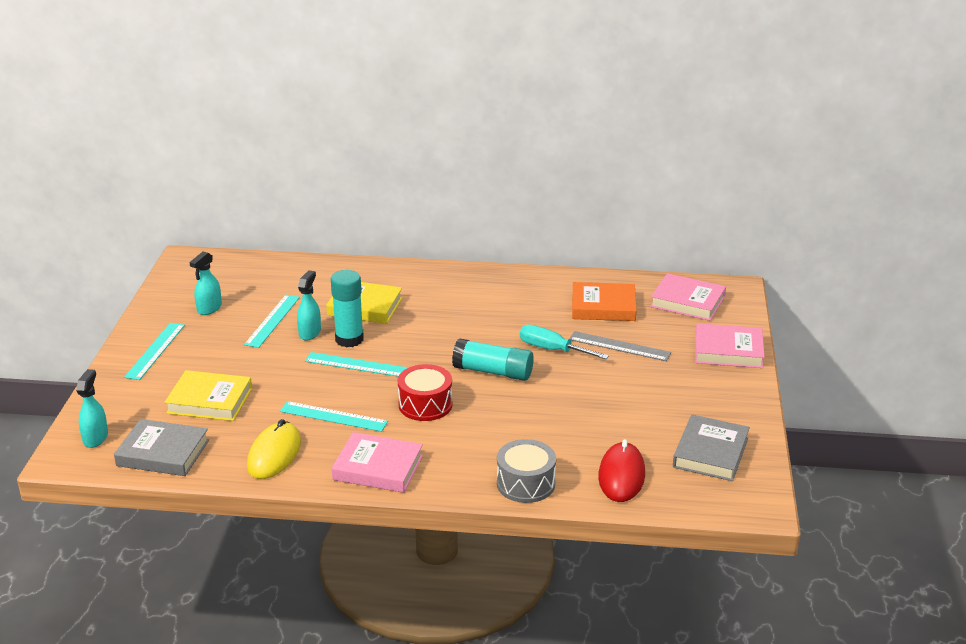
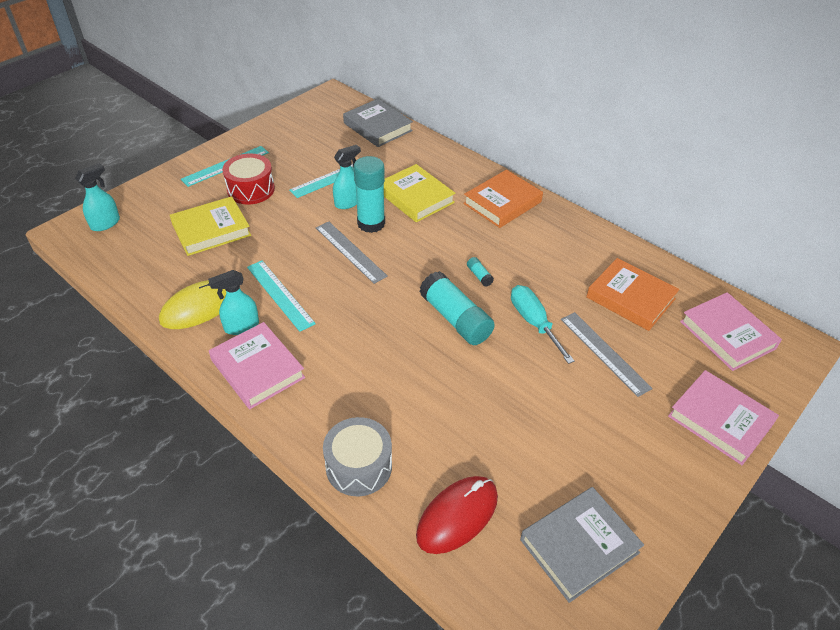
camera: 35 degrees right, 15 degrees up
(163, 453) = (130, 261): grey book -> grey book (377, 127)
(209, 309) = (300, 146): turquoise spray bottle -> turquoise spray bottle (241, 326)
(209, 401) = (211, 230): yellow book -> yellow book turned 75 degrees counterclockwise
(356, 365) = (350, 251): turquoise ruler -> grey ruler
(425, 405) = (363, 323): red drum -> red drum (251, 189)
(441, 283) = (502, 203): none -> orange book
(479, 338) = (479, 276): none -> turquoise glue stick

